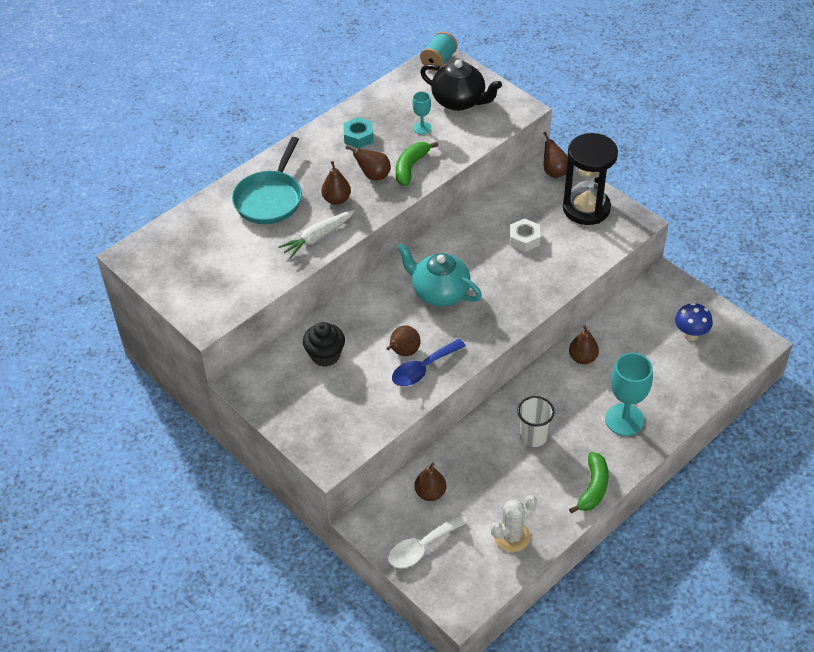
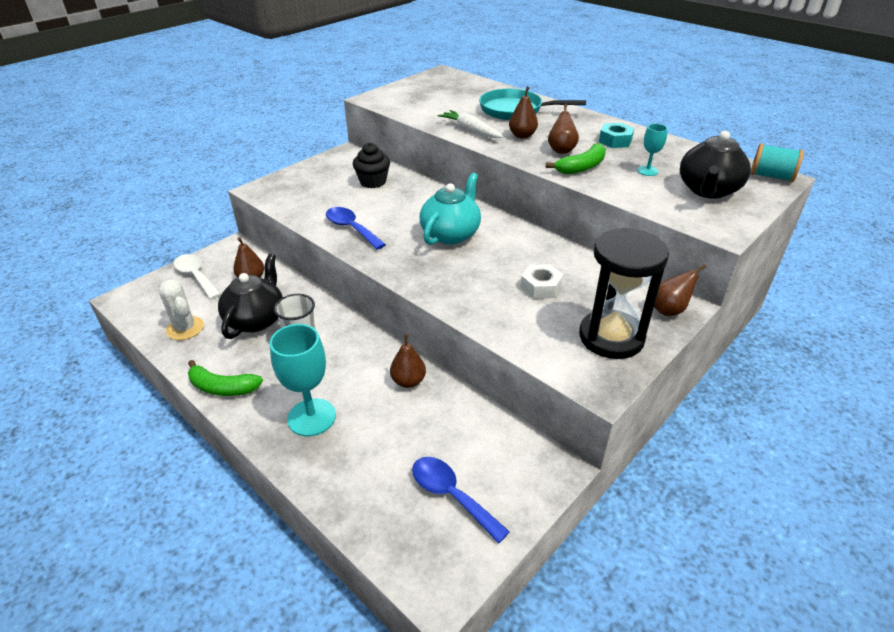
camera: 85 degrees right, 10 degrees down
(403, 352) = (373, 218): brown pear -> none
(410, 167) = (581, 167): green banana -> green banana turned 120 degrees clockwise
(500, 477) = (256, 319): none -> black teapot
(690, 334) = (451, 495): blue mushroom -> blue spoon

